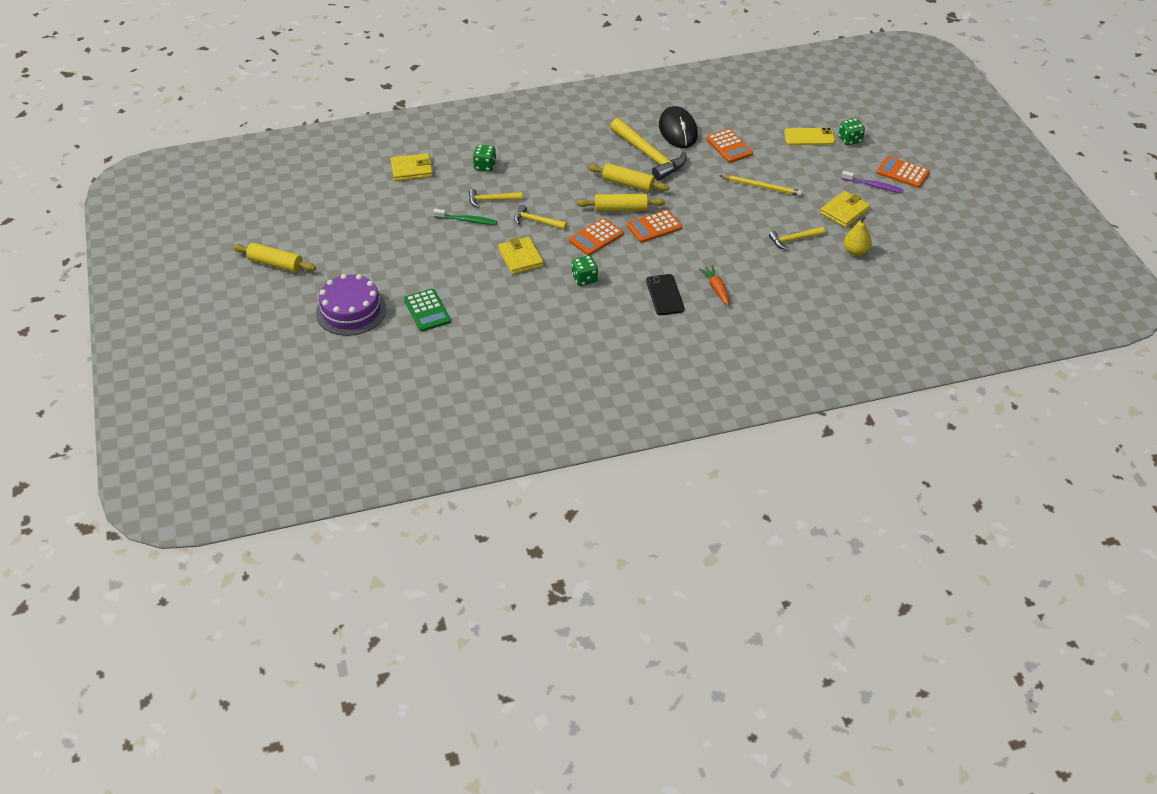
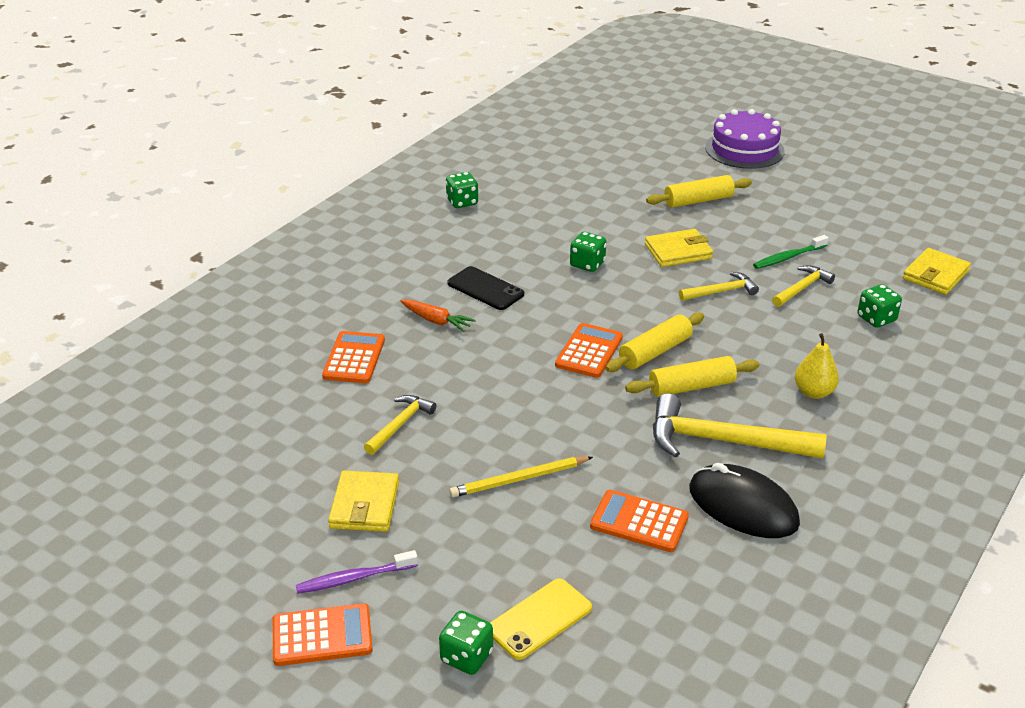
camera: 140 degrees right, 10 degrees down
(275, 264) = (869, 148): yellow rolling pin -> yellow rolling pin (698, 200)
(427, 311) = (685, 176): green calculator -> none
(520, 258) = (678, 252): yellow wallet -> yellow wallet turned 45 degrees counterclockwise
(596, 237) = (635, 307): orange calculator -> orange calculator (354, 358)
(601, 375) = (462, 202): none -> green dice
(855, 251) = (302, 451): yellow pear -> yellow pear (813, 392)

